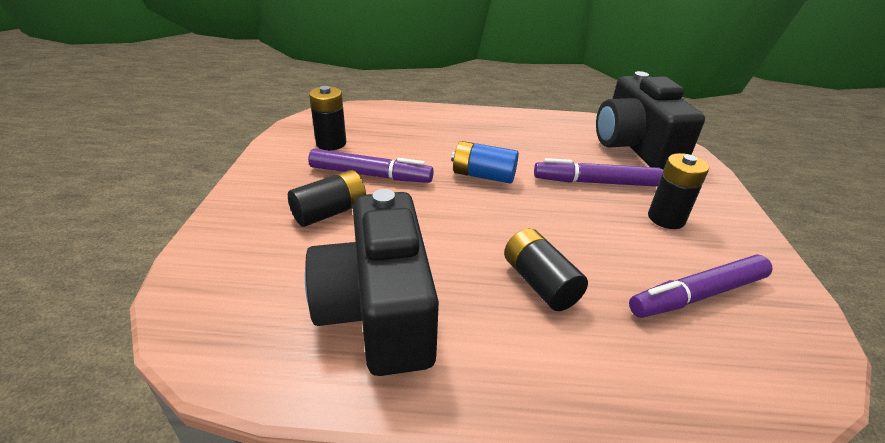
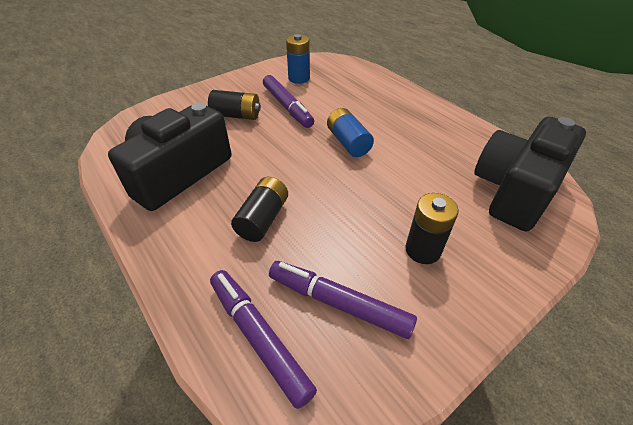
camera: 50 degrees right, 10 degrees up
(331, 143) = (299, 78): black battery -> blue battery
(595, 182) = (418, 193): purple marker -> purple marker (259, 337)

